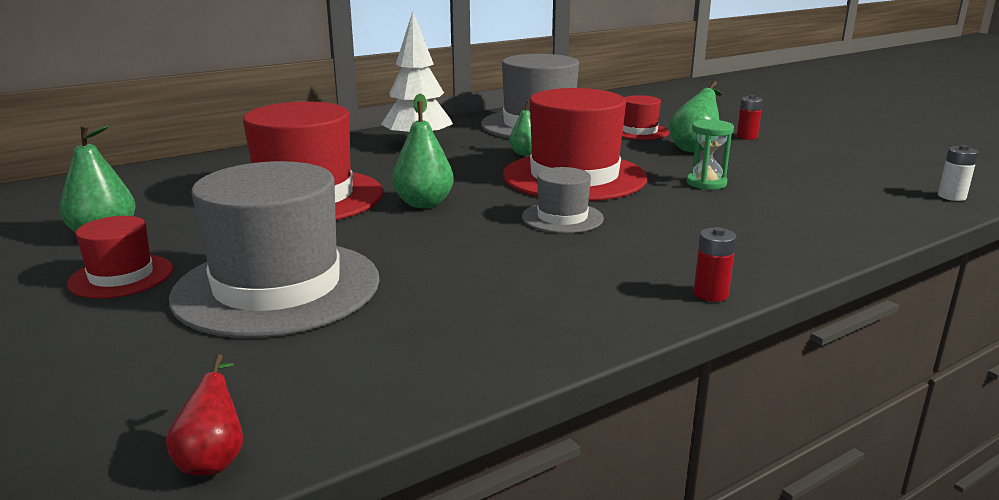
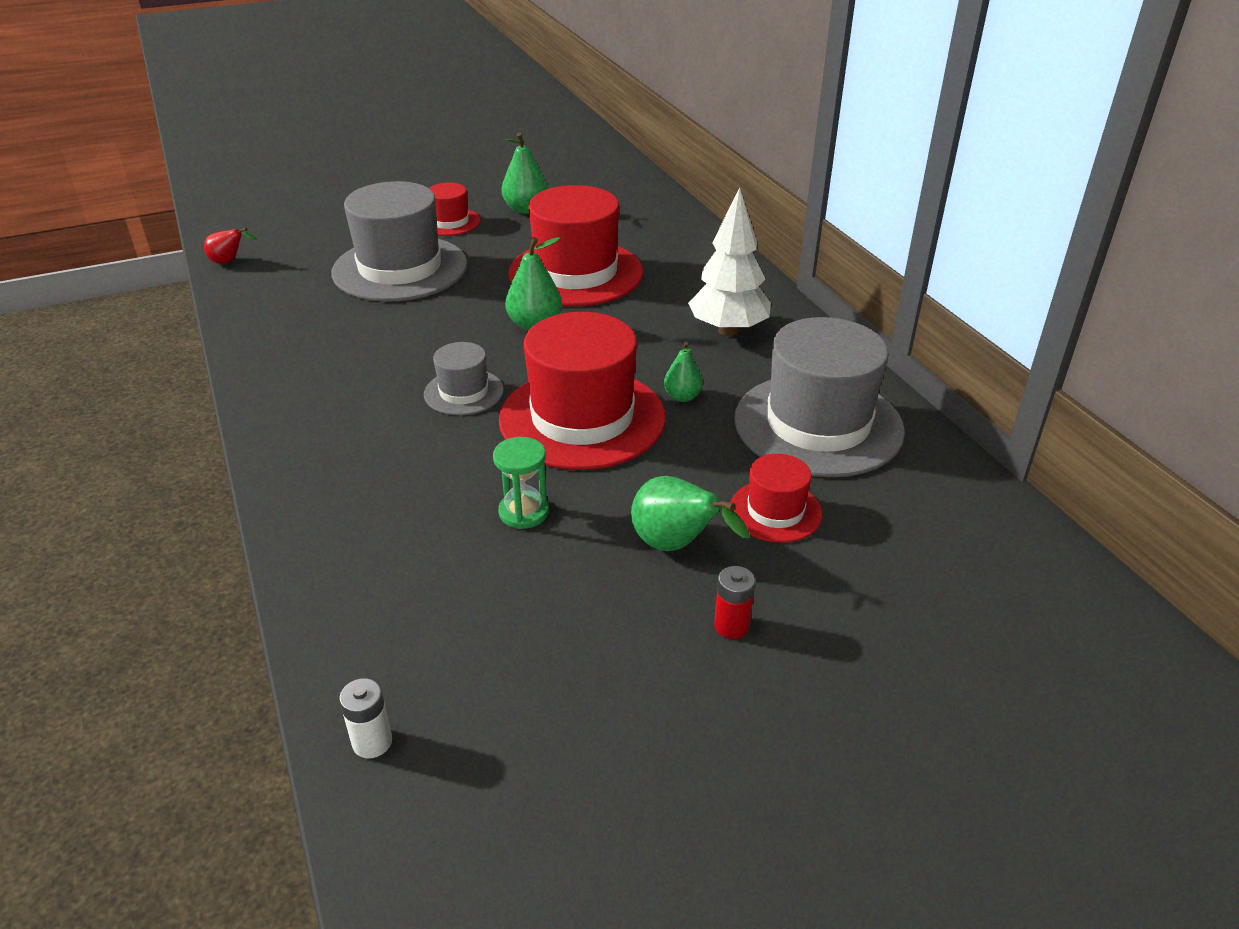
camera: 100 degrees right, 15 degrees up
(711, 294) = (265, 437): red battery -> none

